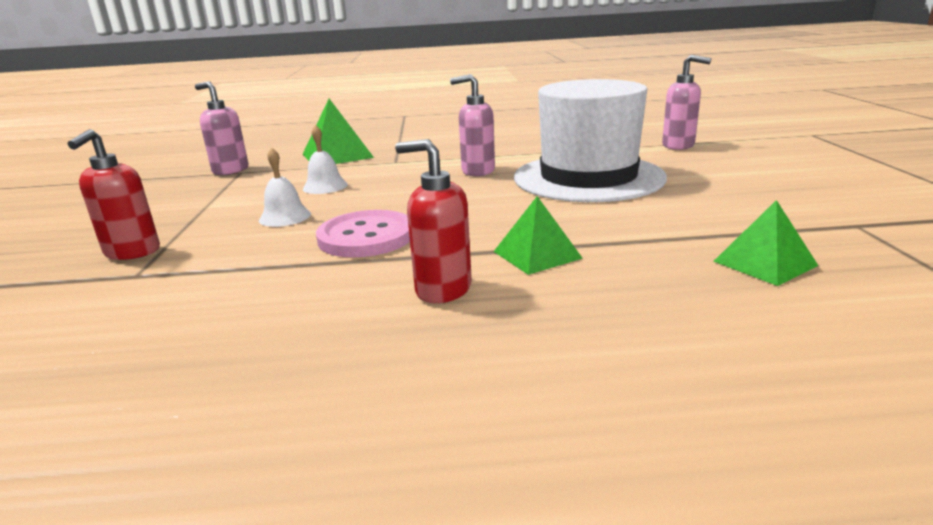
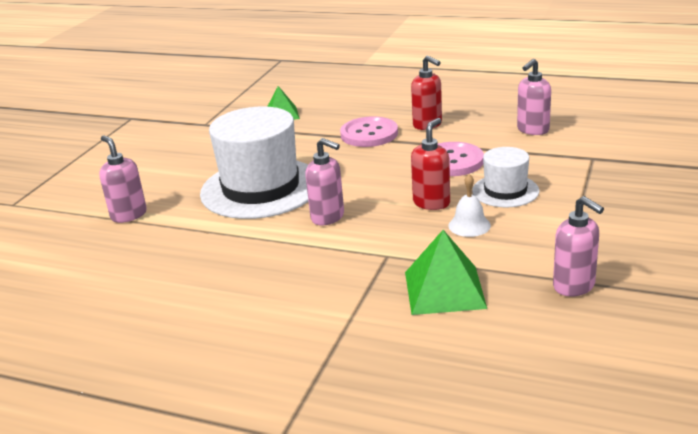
camera: 155 degrees left, 5 degrees up
(132, 252) = (608, 176): red soap dispenser -> red soap dispenser (431, 203)
(223, 312) = (532, 130): none -> pink soap dispenser
(285, 217) = (505, 191): white bell -> white hat
(537, 254) = (369, 134): green pyramid -> pink button

